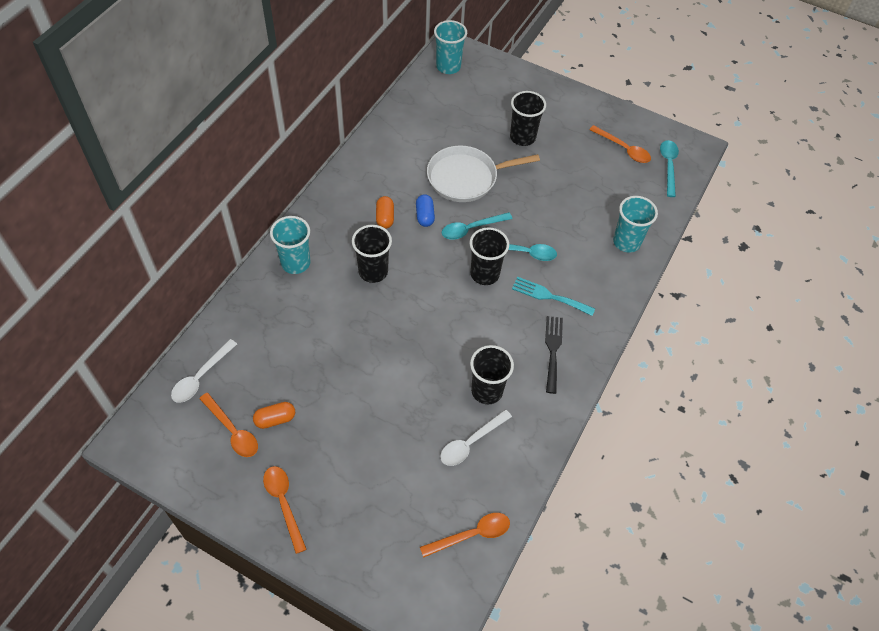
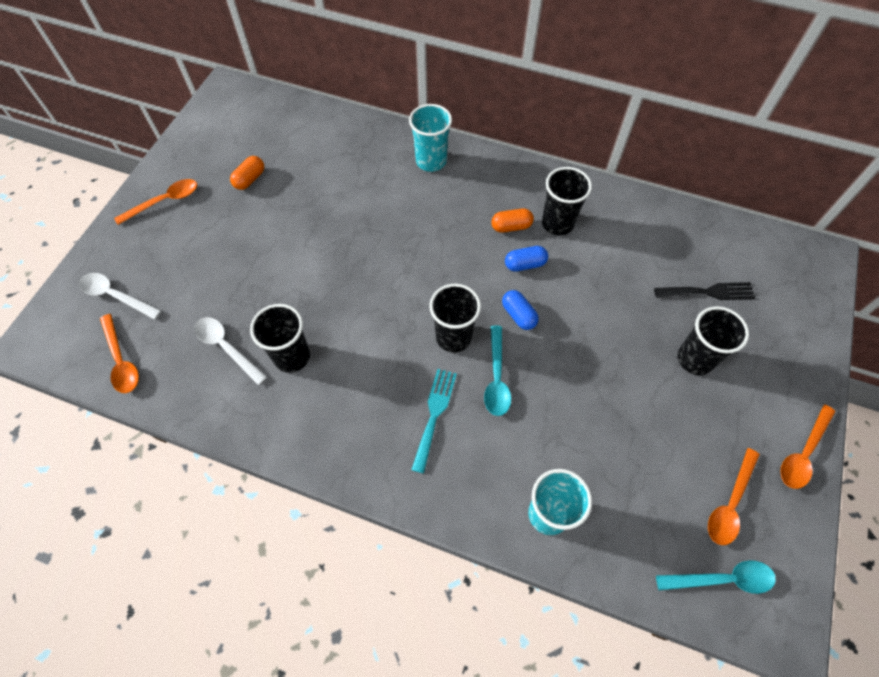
camera: 85 degrees right, 5 degrees up
(201, 377) = (291, 119): white spoon -> white spoon (116, 296)
(232, 431) = (237, 152): orange spoon -> orange spoon (803, 453)
(275, 419) = (250, 179): orange capsule -> orange capsule turned 60 degrees clockwise
(373, 271) = (434, 227): black cup -> black cup (557, 223)
(448, 67) = (785, 257): turquoise cup -> none
(466, 178) = (598, 300): white pan -> none
(471, 229) = (518, 315): turquoise spoon -> blue capsule
(553, 350) = (354, 425): black fork -> black fork (708, 292)

